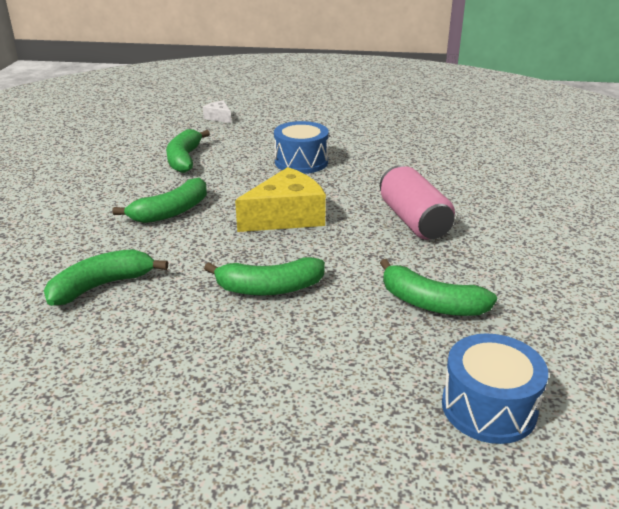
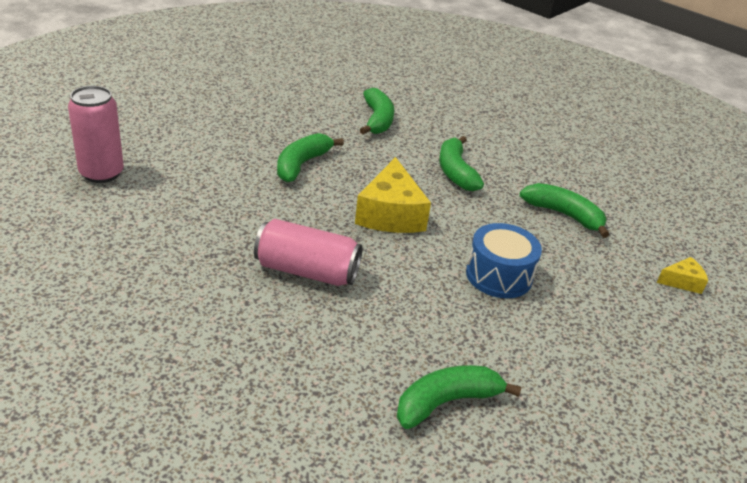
camera: 120 degrees right, 5 degrees up
(219, 117) = (682, 282): white cheese -> yellow cheese
(431, 303) = (199, 209): green banana -> green banana (446, 402)
(488, 407) = (101, 173): blue drum -> pink can

